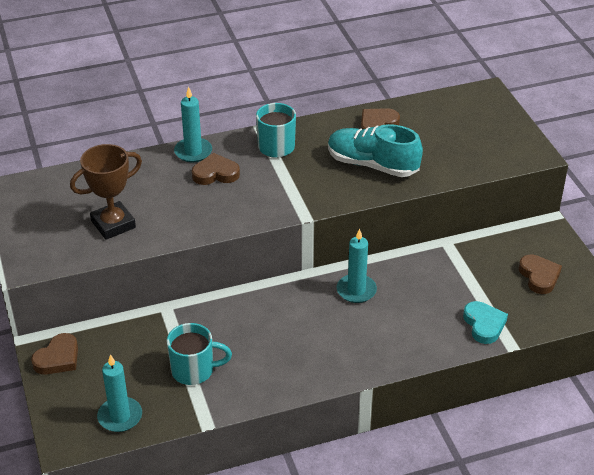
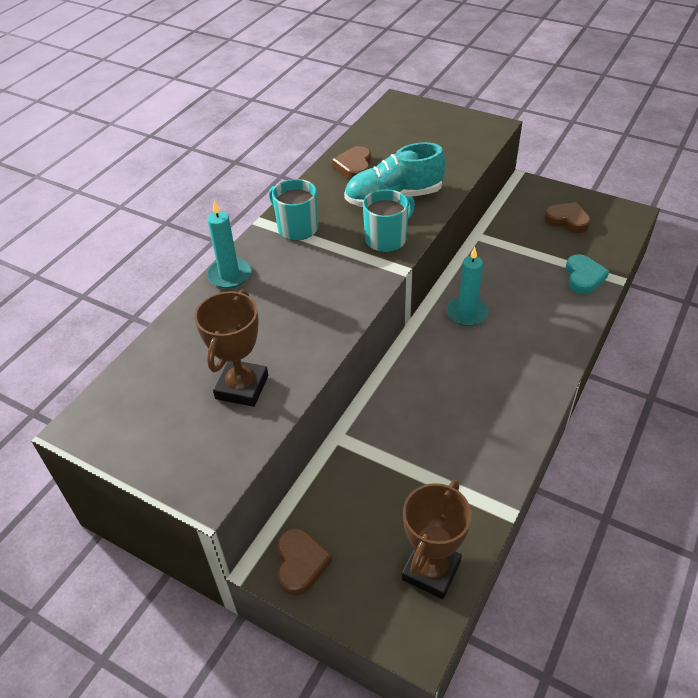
camera: 40 degrees left, 5 degrees up
(120, 416) = (431, 570): turquoise candle -> brown trophy
(194, 370) = (436, 474): turquoise mug -> turquoise mug (387, 239)
(215, 173) = (276, 281): brown heart -> none
(484, 324) = (583, 277): turquoise heart -> turquoise heart turned 60 degrees clockwise

